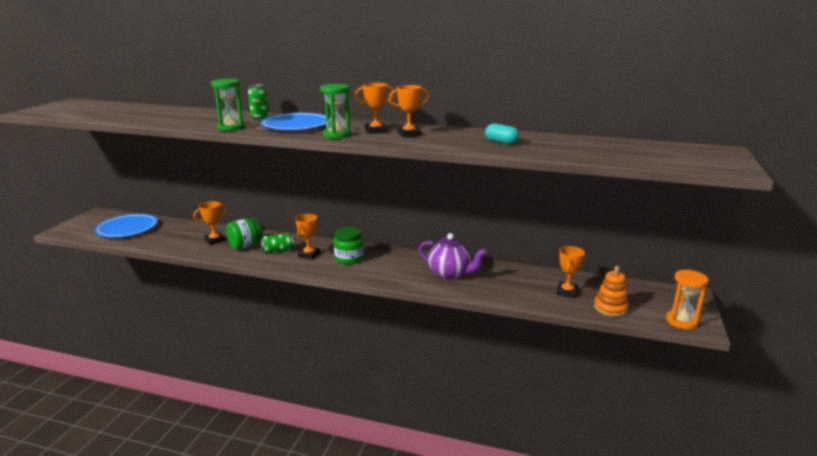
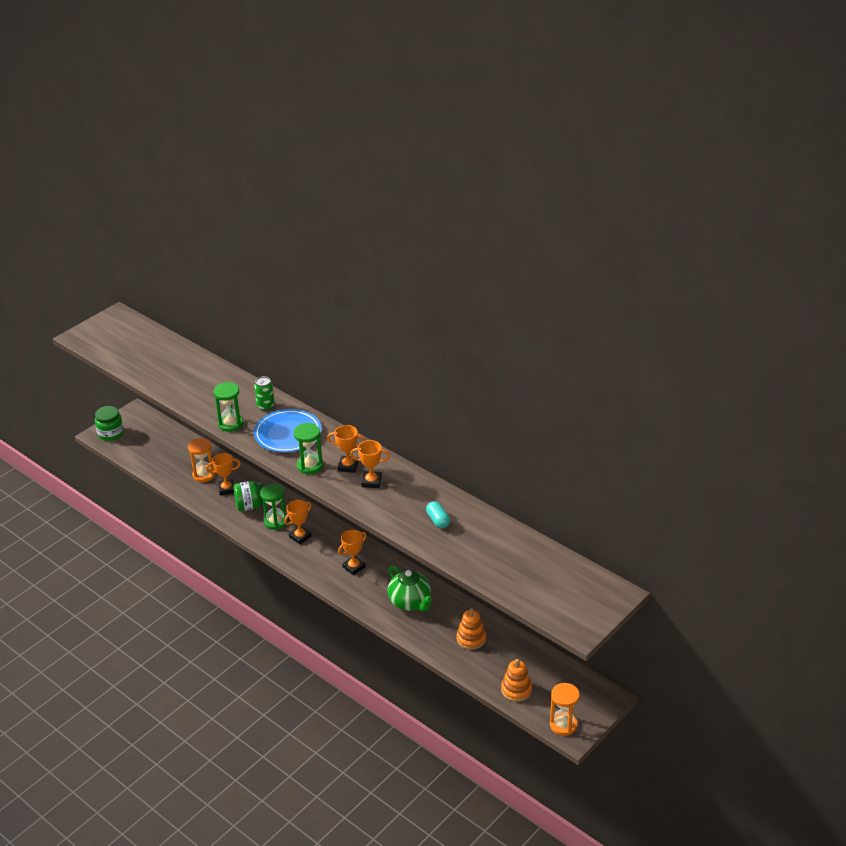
camera: 25 degrees right, 15 degrees up
(127, 228) = (156, 446): blue plate -> none
(186, 236) = (204, 475): none -> orange hourglass
(277, 250) = (275, 521): green can -> green hourglass
(349, 258) = (333, 553): green jar -> green jar (111, 433)
(450, 274) = (410, 602): purple teapot -> green teapot
(530, 284) = (471, 639): none -> orange stacking toy
(567, 292) = (495, 659): orange trophy -> orange trophy (354, 567)

